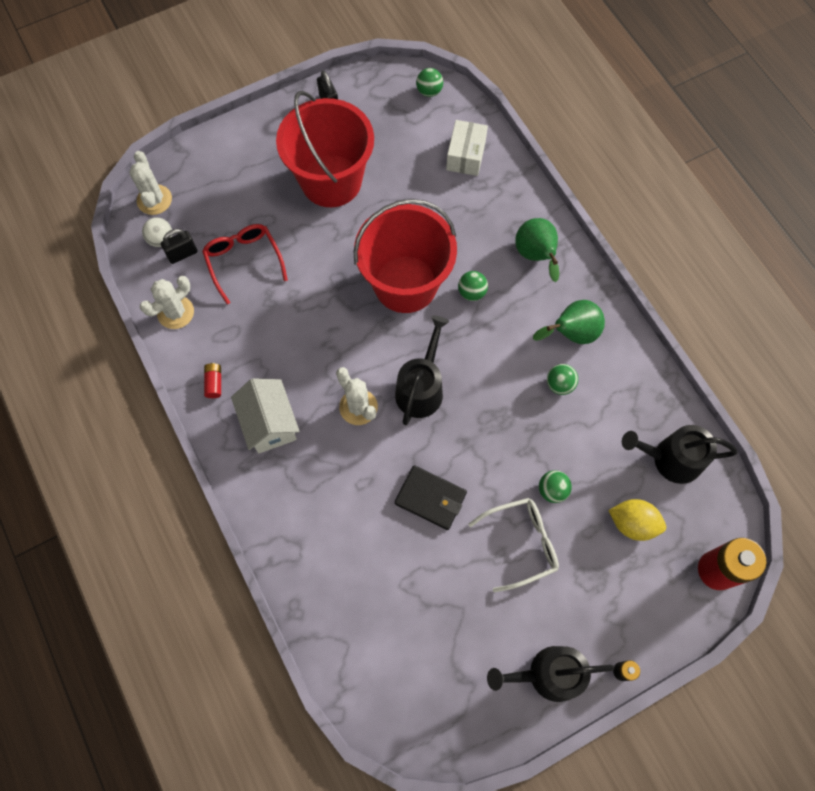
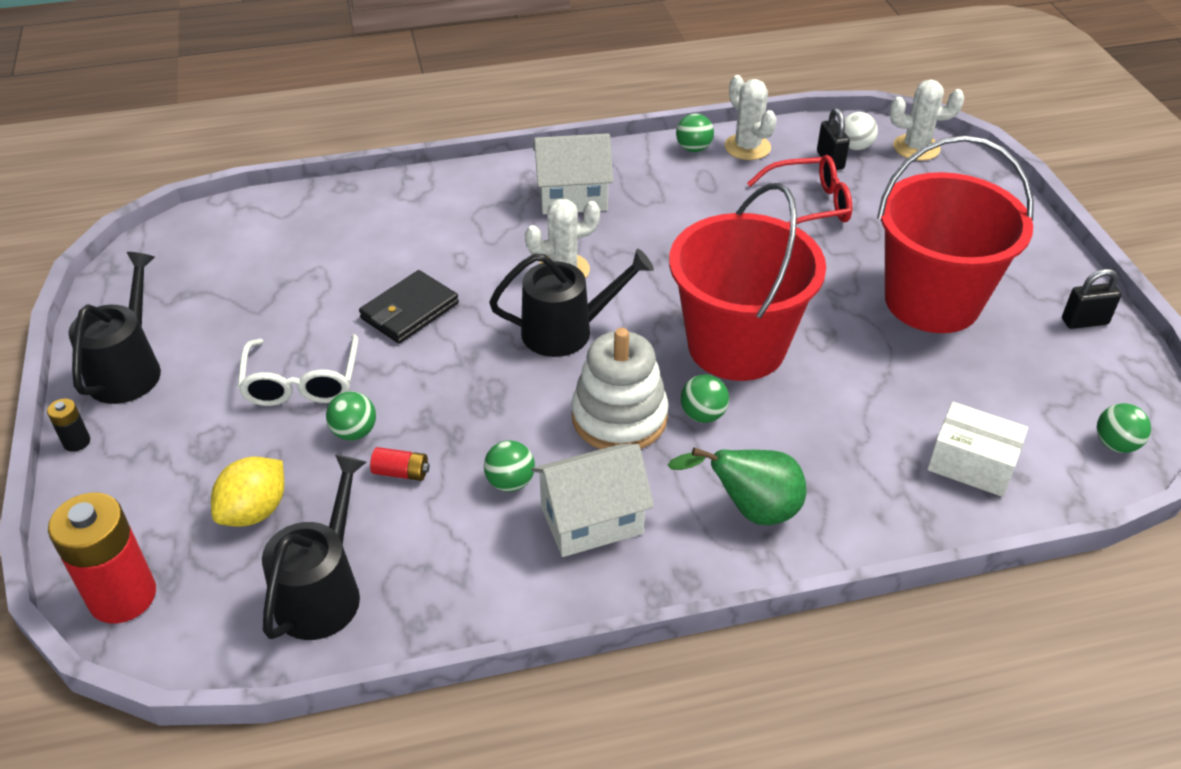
camera: 105 degrees right, 25 degrees down
(185, 350) = (693, 148): none -> green ball
(214, 383) = (643, 164): red battery -> red battery (401, 472)
(421, 388) = (566, 331): black watering can -> black watering can turned 45 degrees counterclockwise
(489, 338) = (619, 417): none -> white stacking toy
(571, 334) = (591, 520): green pear -> white house

